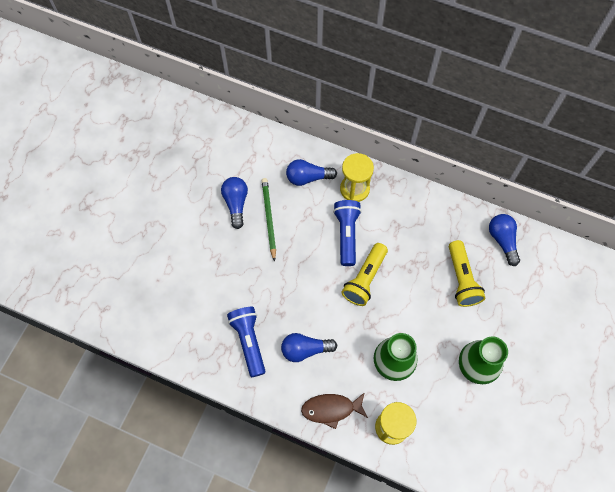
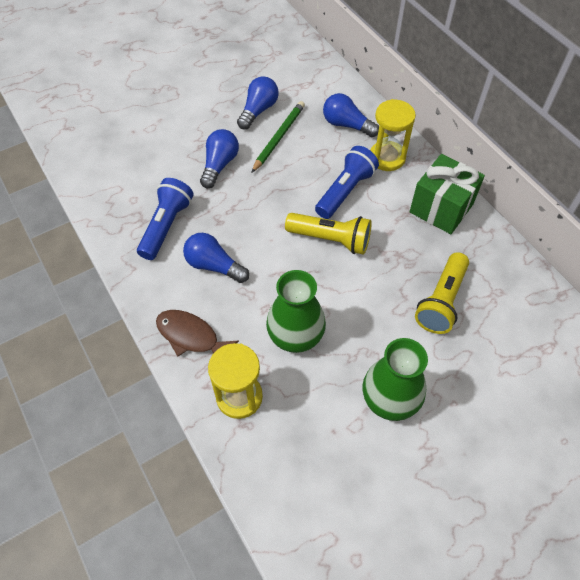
camera: 35 degrees right, 10 degrees down
(365, 279) = (331, 240): yellow flashlight -> yellow flashlight turned 135 degrees counterclockwise
(416, 208) = (441, 208): none -> green gift
(502, 240) = (522, 291): blue light bulb -> blue light bulb (219, 165)

